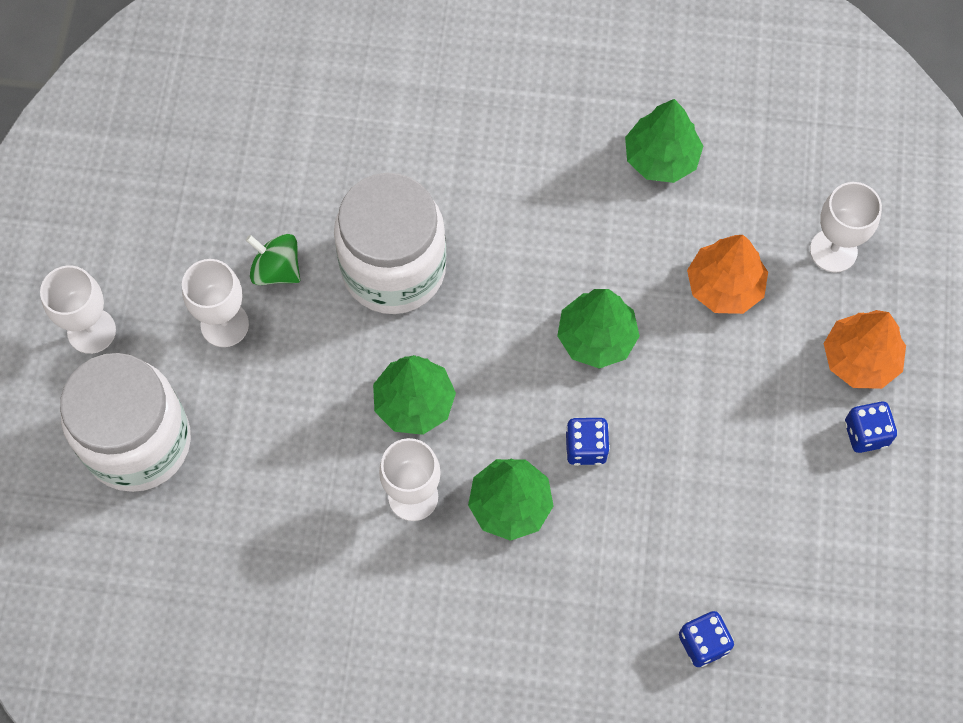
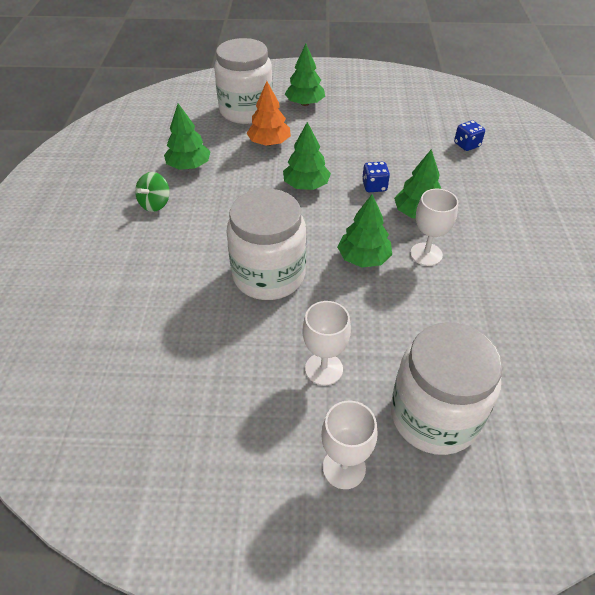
camera: 95 degrees left, 20 degrees down
(276, 270) = (274, 341): green spinning top -> green spinning top (155, 204)
(833, 250) = (246, 111): white goblet -> white jar
(860, 359) = (305, 103): orange tree -> green tree
(866, 433) = (343, 102): blue dice -> none

